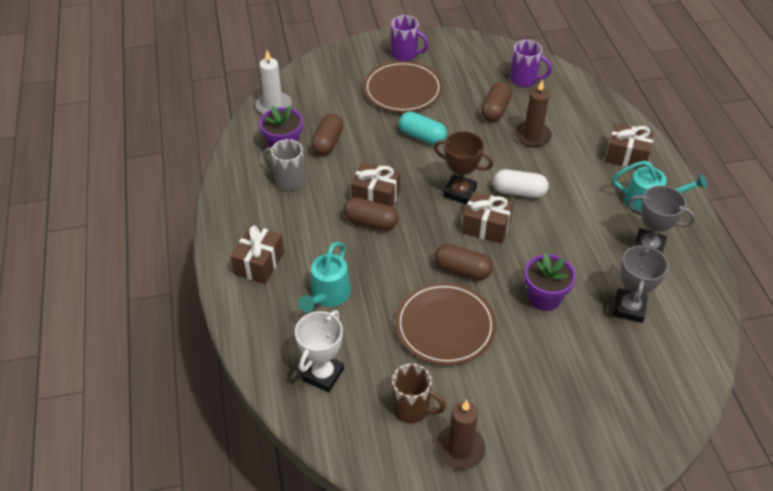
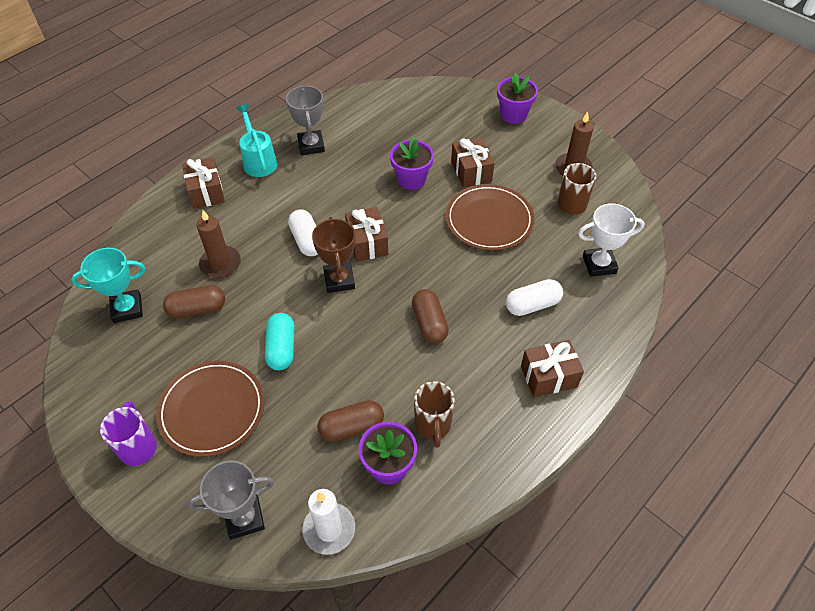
camera: 125 degrees left, 5 degrees up
(289, 180) = (433, 425): grey mug -> brown mug
(328, 296) = (532, 305): turquoise watering can -> white capsule
(376, 196) = (394, 338): brown gift -> brown gift (471, 171)
(462, 270) = (427, 235): brown capsule -> none
(524, 80) = (127, 309): purple mug -> turquoise trophy
(589, 453) = (513, 115): none -> purple flower pot
(629, 308) = (381, 136): grey trophy -> grey trophy (244, 518)

